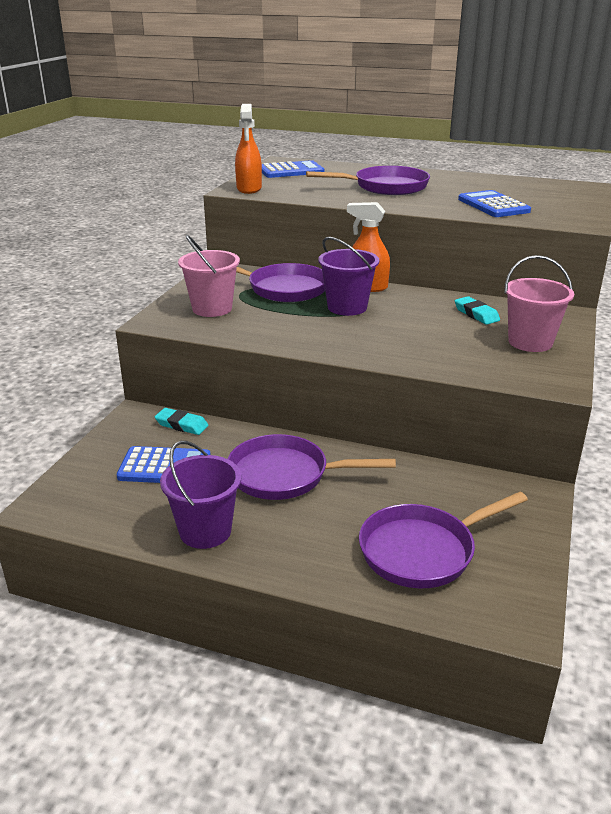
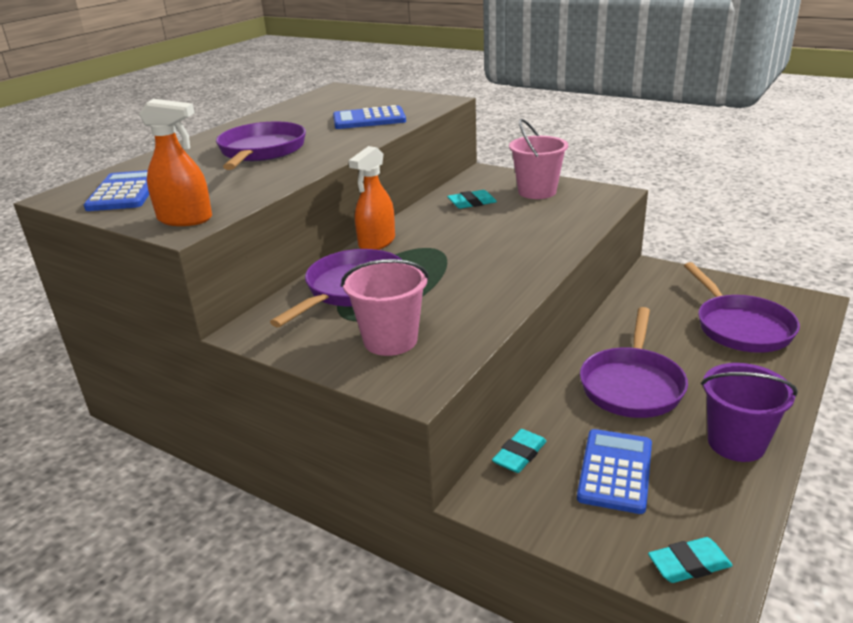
camera: 75 degrees left, 0 degrees up
(64, 499) = (689, 564): none -> turquoise eraser
(347, 307) = (428, 257): purple bucket -> none

